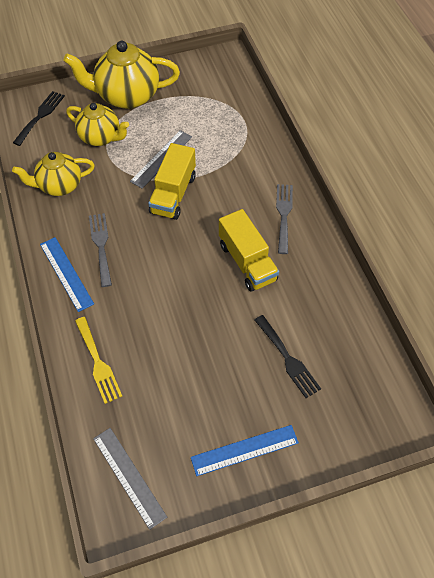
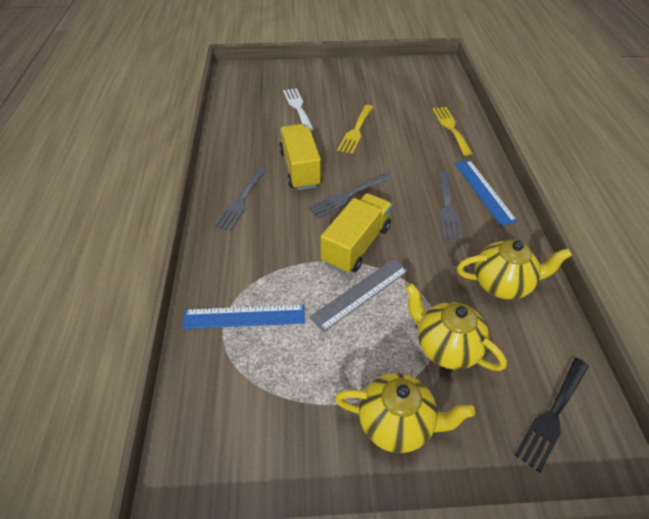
camera: 165 degrees left, 10 degrees down
(127, 96) = (396, 424): yellow teapot -> yellow teapot, size x0.65
(129, 477) = (430, 77): grey ruler -> none
(192, 239) = (347, 196): none -> grey fork
(207, 331) = (356, 131): none -> yellow fork
(244, 450) = (350, 76): blue ruler -> blue ruler (244, 316)
(288, 359) = (298, 107): black fork -> white fork

